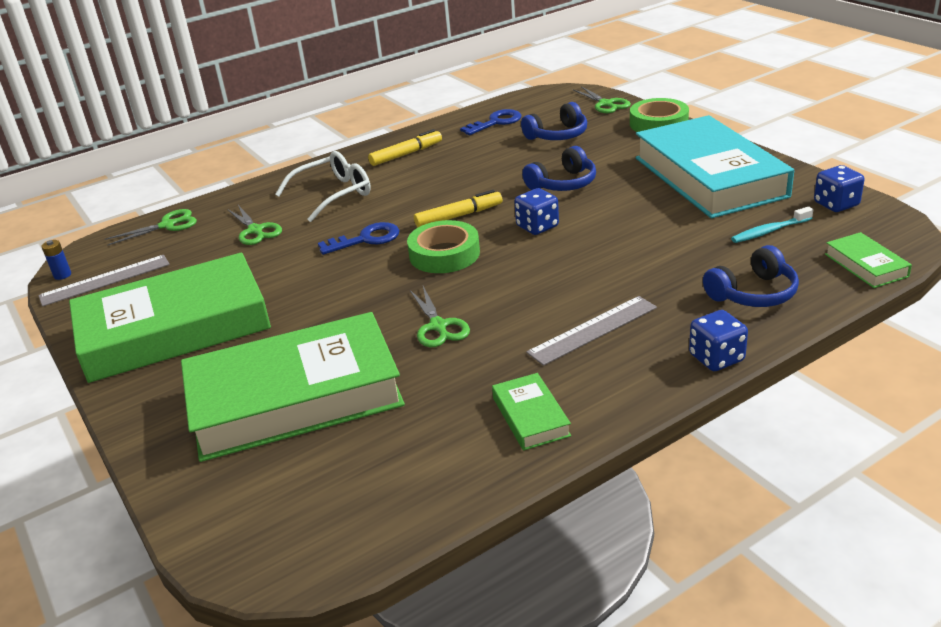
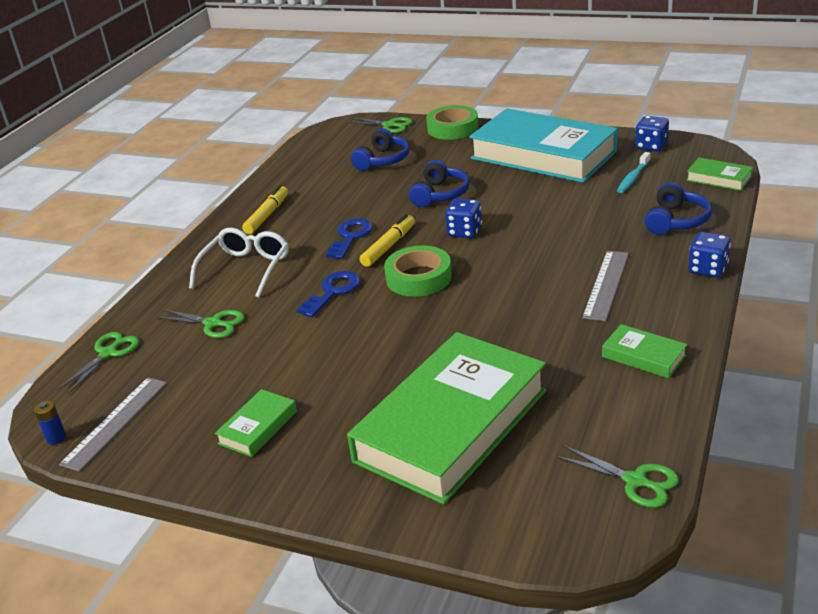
camera: 35 degrees left, 0 degrees up
(174, 328) = (258, 427): green book -> green book, size x0.41
(438, 326) = (491, 328): green scissors -> green scissors (635, 481)
(496, 122) = (313, 166): blue key -> blue key (350, 237)

